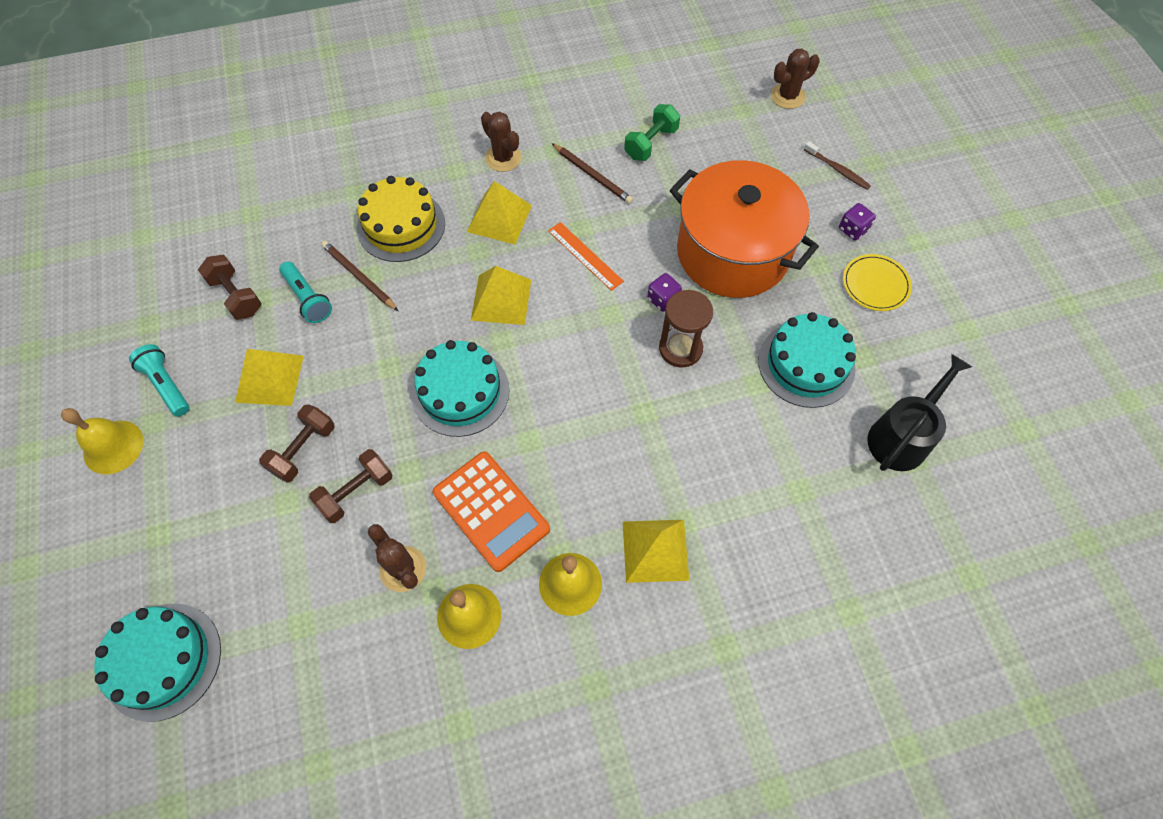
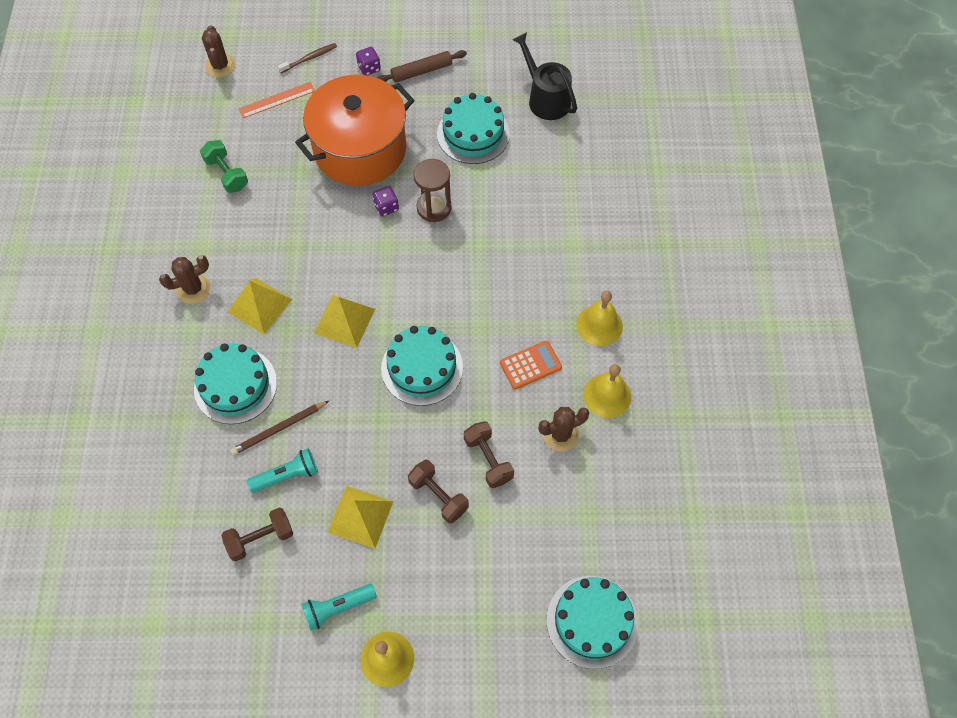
camera: 75 degrees left, 0 degrees up
(401, 225) = (235, 385): yellow cake -> turquoise cake
(491, 511) = (530, 365): orange calculator -> orange calculator, size x0.64
(585, 256) = (324, 250): orange ruler -> orange ruler (277, 100)
(592, 175) = (243, 225): brown pencil -> none
(655, 550) = (588, 266): yellow pyramid -> none
(875, 284) = (422, 71): yellow plate -> brown rolling pin

